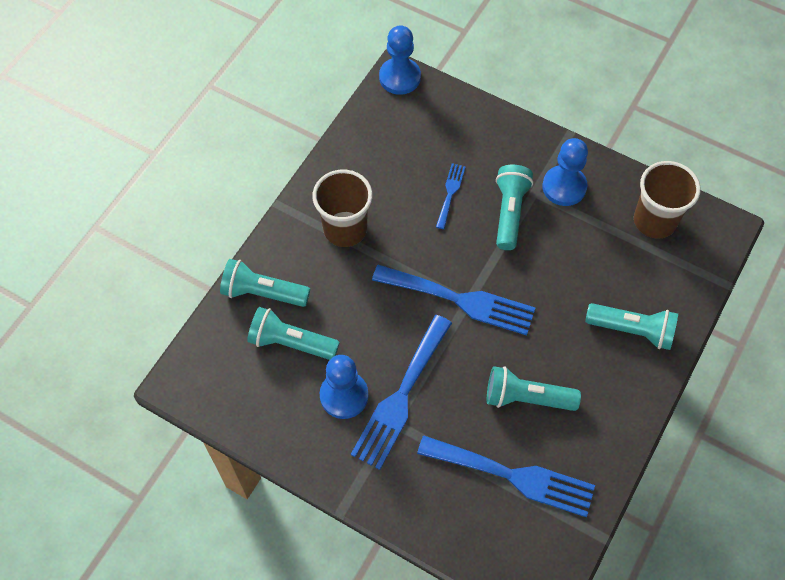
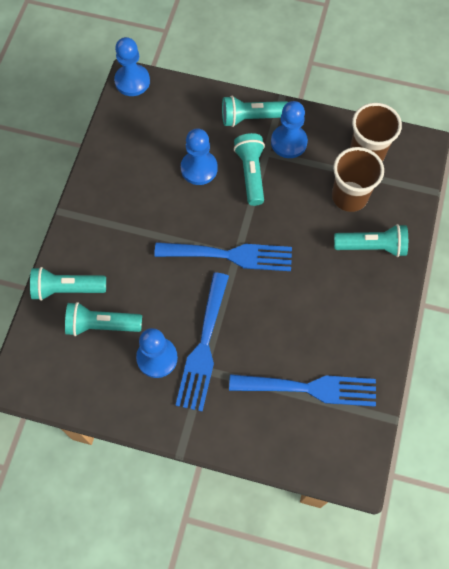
camera: 15 degrees left, 5 degrees up
(345, 229) = (121, 219): brown cup -> brown cup (349, 196)
(450, 193) = (199, 168): blue fork -> blue pawn
(526, 398) = (304, 322): turquoise flashlight -> turquoise flashlight (252, 118)

